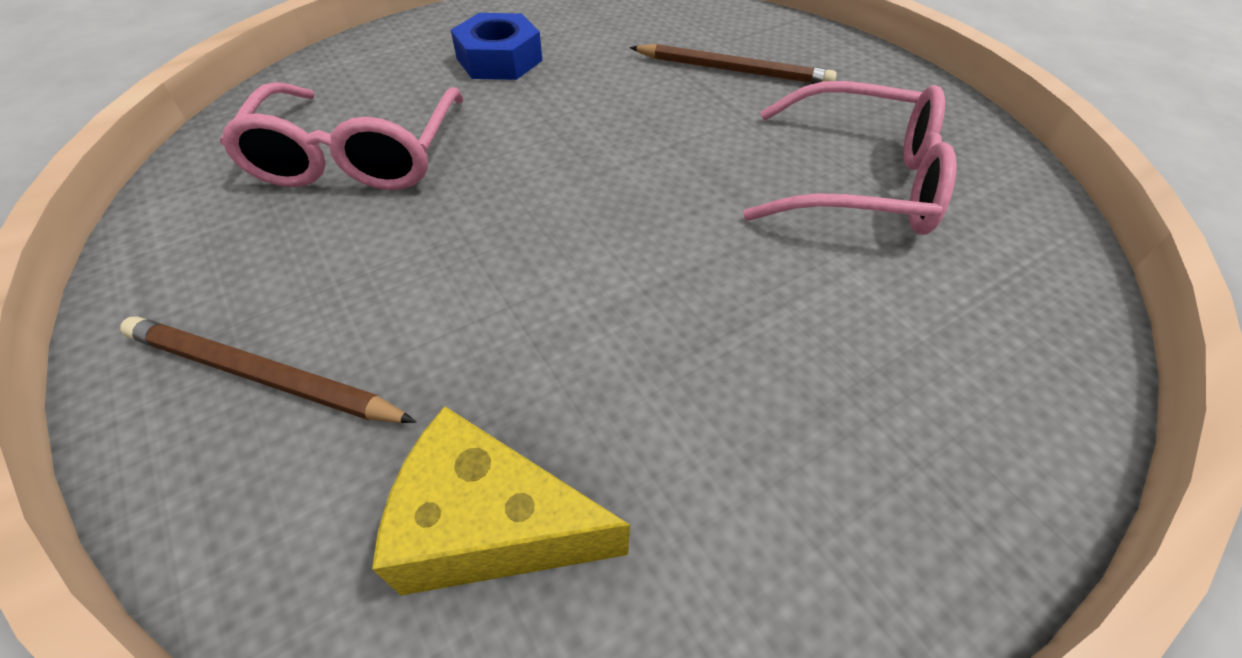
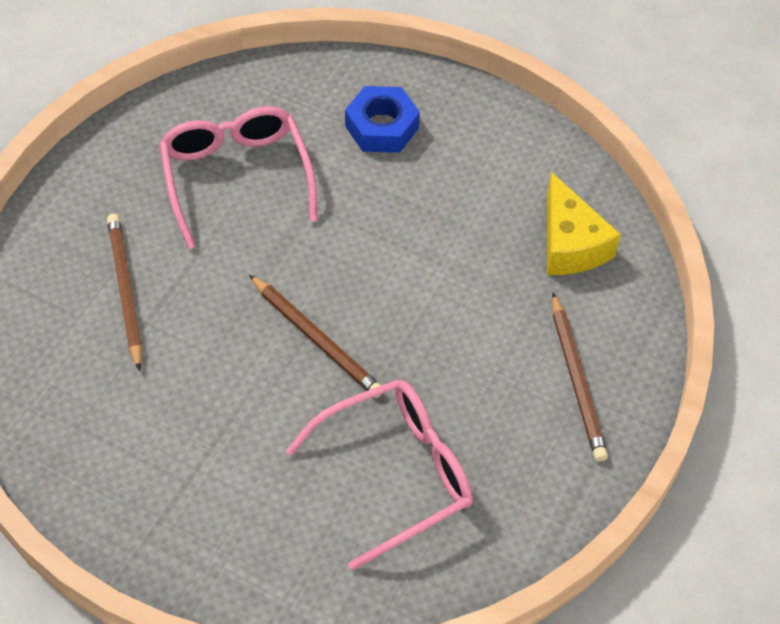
camera: 120 degrees left, 5 degrees up
(499, 59) = (206, 468): blue nut -> blue nut (381, 127)
(572, 162) = (316, 338): none -> brown pencil

